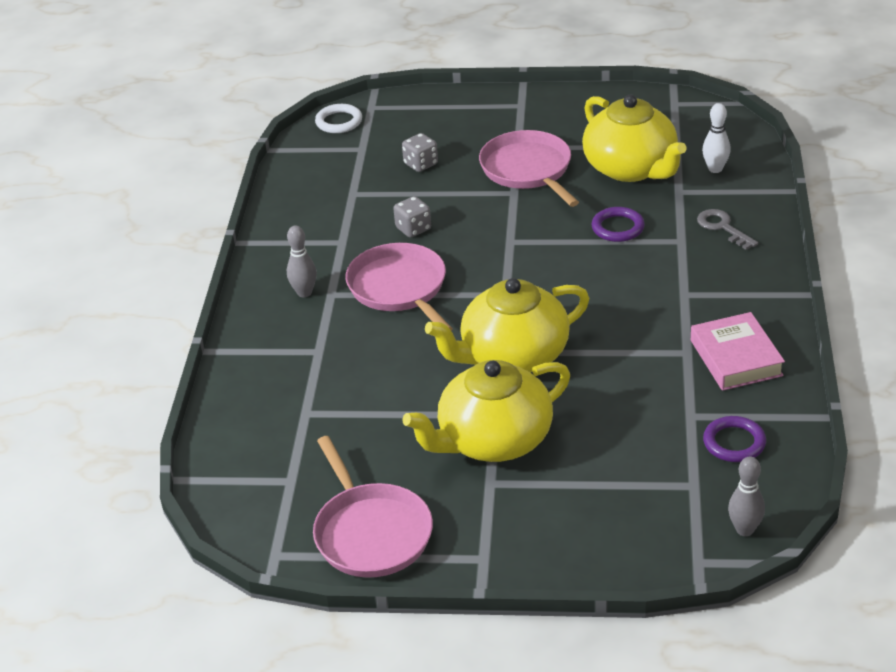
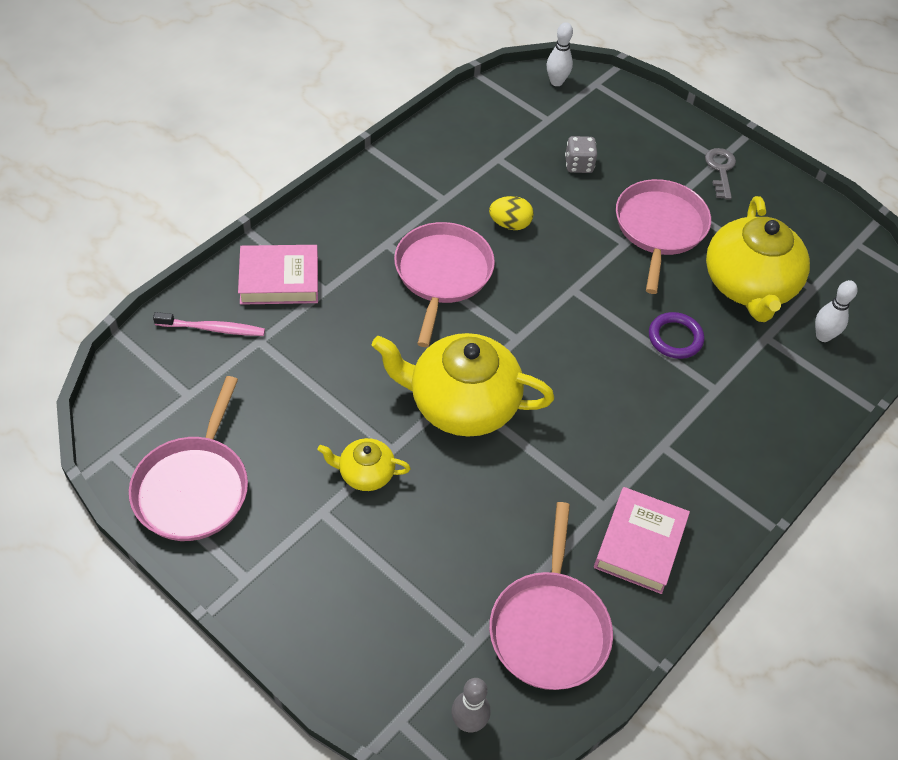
camera: 30 degrees right, 15 degrees up
(256, 428) = (212, 328): none -> pink toothbrush
(272, 366) = (279, 280): none -> pink book
(304, 292) = (369, 228): grey bowling pin -> none
(339, 122) = (556, 82): white ring -> white bowling pin
(413, 229) = (510, 224): grey dice -> yellow egg
(493, 440) = (365, 473): yellow teapot -> yellow teapot, size x0.49
(722, 227) = (766, 401): grey key -> grey key (720, 170)
(734, 443) = (549, 628): purple ring -> pink pan

